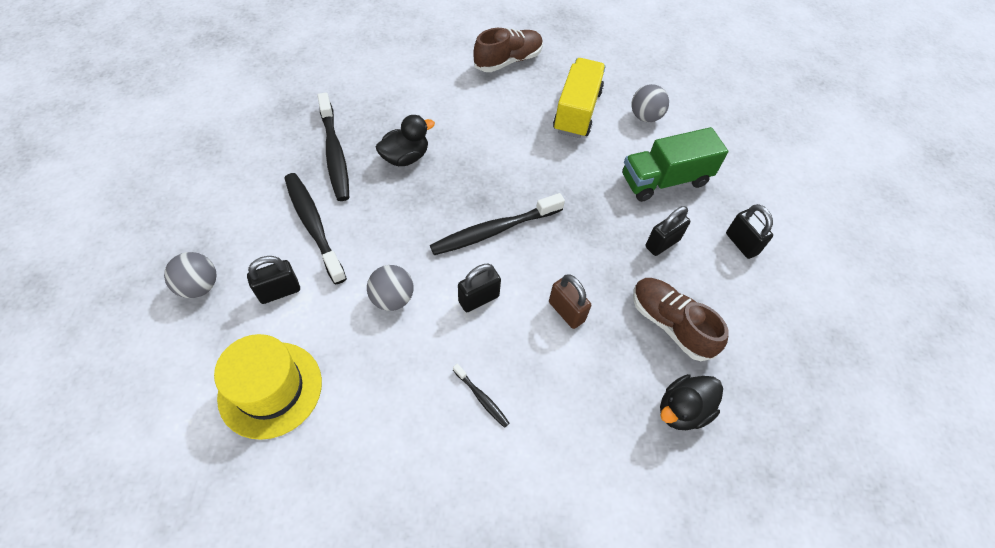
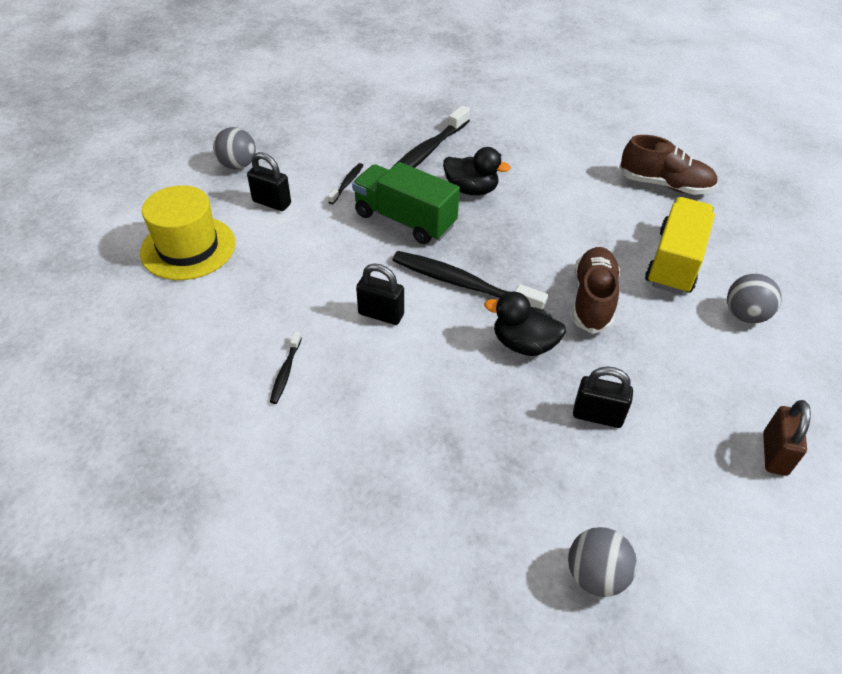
camera: 55 degrees right, 10 degrees down
(314, 225) = (347, 183): black toothbrush -> black toothbrush, size x0.47
(392, 298) = (327, 263): grey ball -> grey ball (595, 575)
(566, 311) = (431, 382): brown padlock -> brown padlock (774, 454)
(577, 111) = (674, 262): yellow truck -> yellow truck turned 45 degrees counterclockwise
(664, 180) = (683, 375): green truck -> green truck (405, 220)
(670, 324) = (504, 475): brown shoe -> brown shoe (592, 300)
(682, 410) = (411, 539): black duck -> black duck (523, 344)
(741, 244) = (686, 490): black padlock -> none

